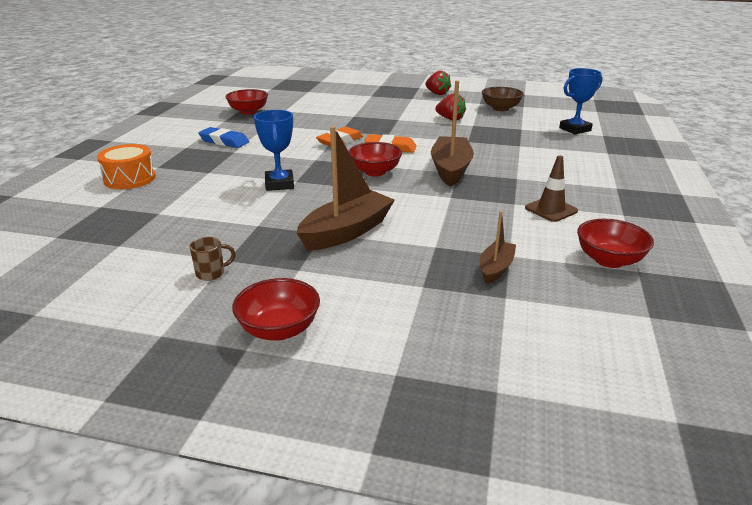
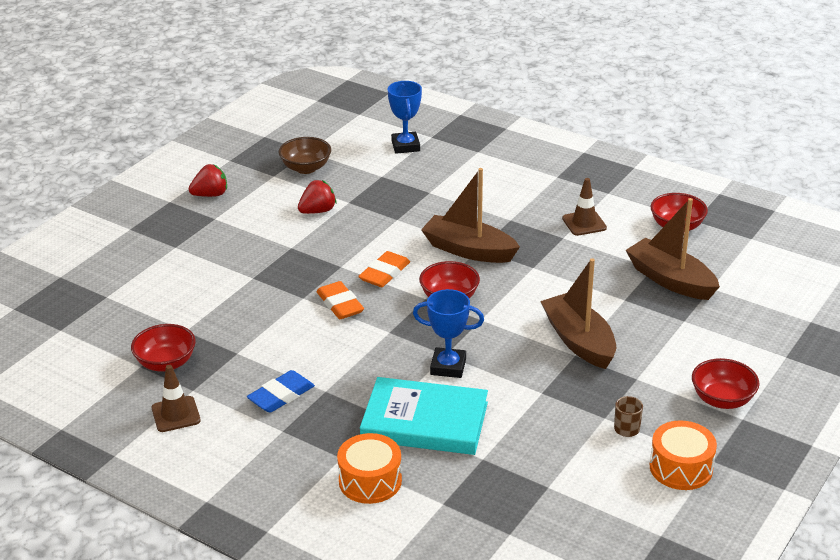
camera: 70 degrees left, 5 degrees up
(146, 314) = (681, 468): none -> orange drum
(197, 121) = (176, 414): none -> brown traffic cone
(204, 186) = (424, 421): none -> turquoise book
(496, 268) = (670, 280): brown boat -> brown boat, size x1.84

